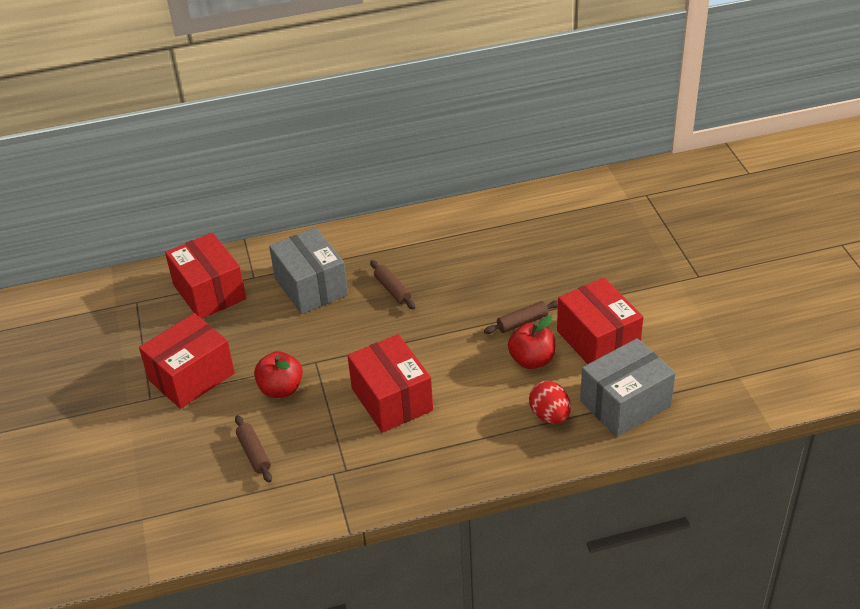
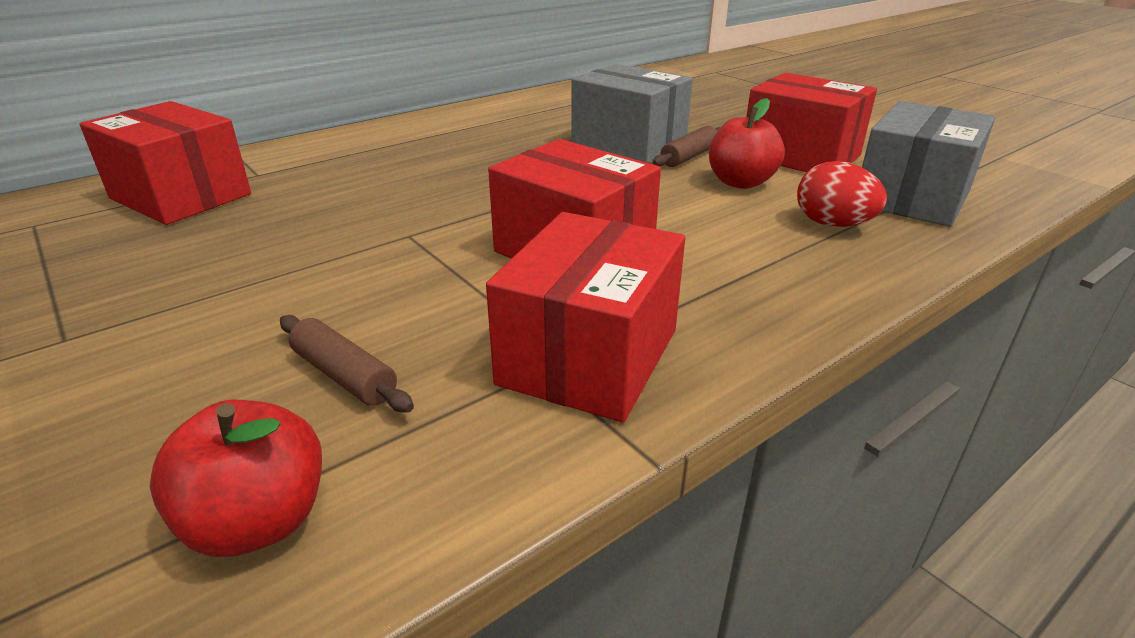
camera: 25 degrees left, 10 degrees down
(191, 376) = (162, 292): red box -> red box (589, 356)
(281, 389) = (360, 275): red apple -> red apple (258, 521)
(311, 287) = (357, 170): grey box -> grey box (628, 143)
(392, 290) = (485, 157): brown rolling pin -> none

